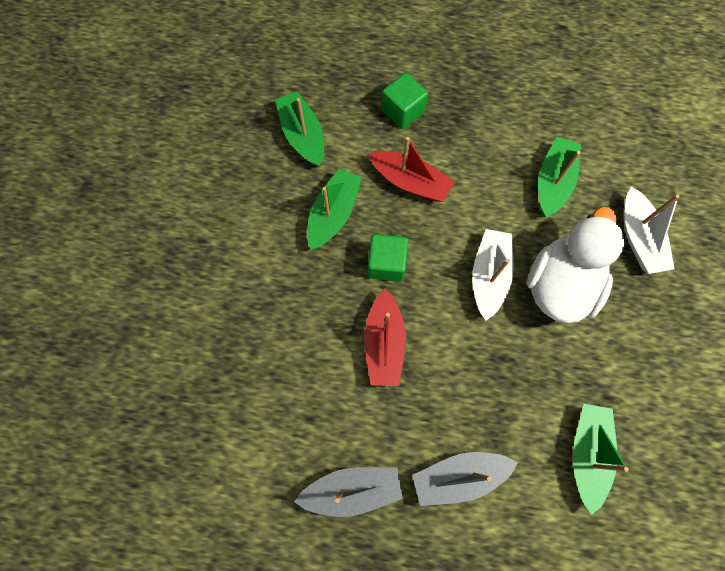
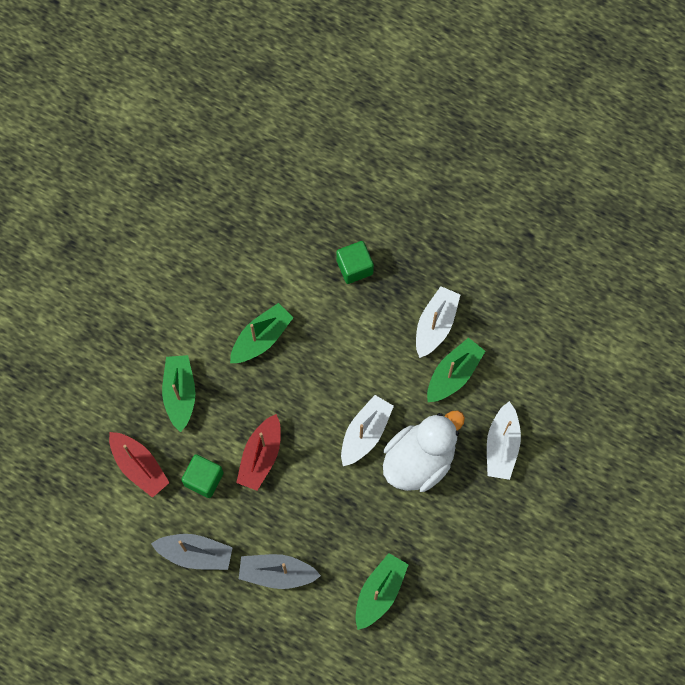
camera: 20 degrees right, 0 degrees up
(303, 135) = (261, 260): green boat -> green boat (180, 394)
(386, 264) = (288, 394): green cube -> green cube (204, 479)
(410, 182) = (335, 332): red boat -> red boat (139, 466)
(511, 140) = (435, 325): none -> white boat

